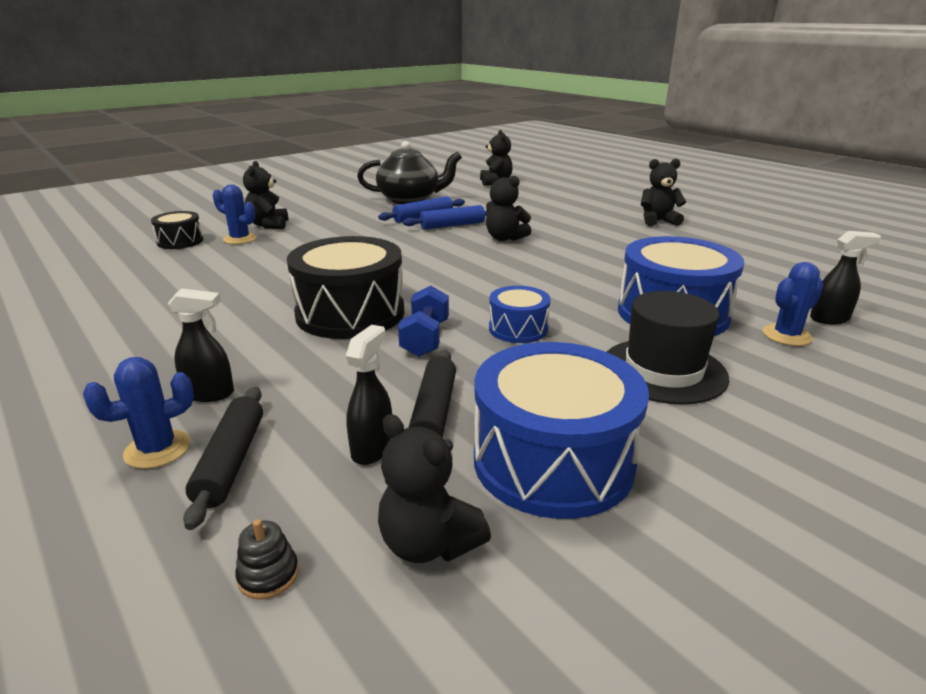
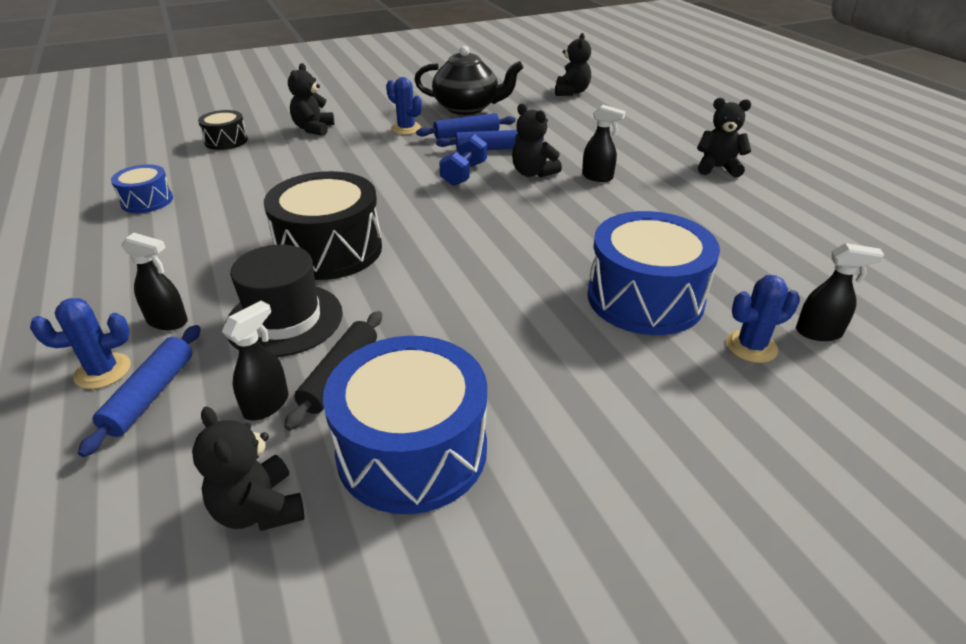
camera: 15 degrees right, 10 degrees up
(231, 462) = (151, 395): black rolling pin -> blue rolling pin
(240, 239) = (279, 144): blue cactus -> blue cactus (406, 129)
(268, 575) = (125, 508): black stacking toy -> none
(425, 338) = (380, 290): blue dumbbell -> blue dumbbell (464, 174)
(518, 329) = (474, 293): blue drum -> blue drum (147, 201)
(564, 236) = (597, 177): none -> black spray bottle
(663, 370) = (585, 368): black hat -> black hat (284, 319)

